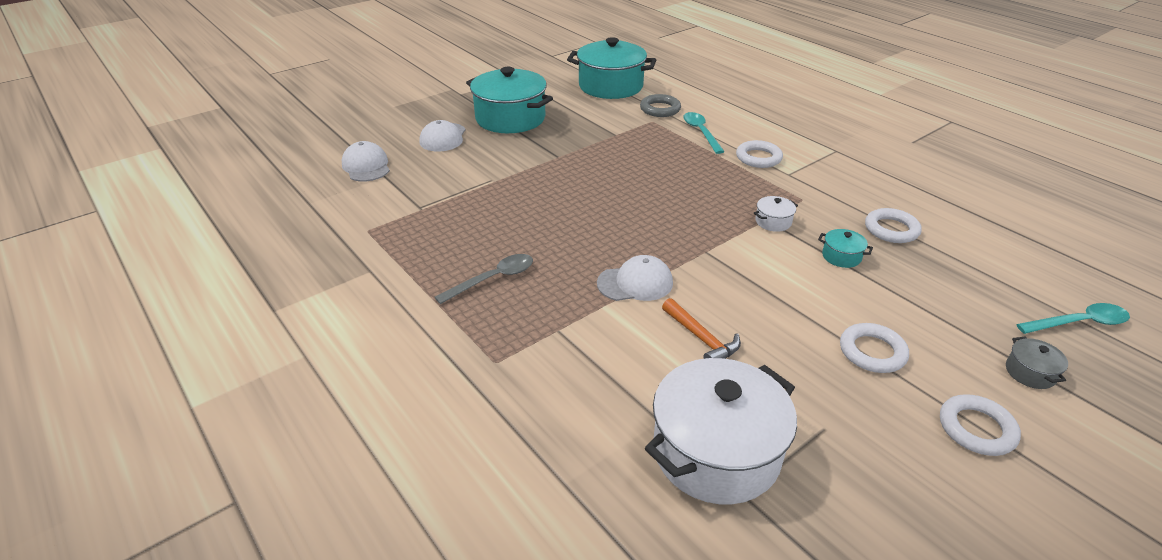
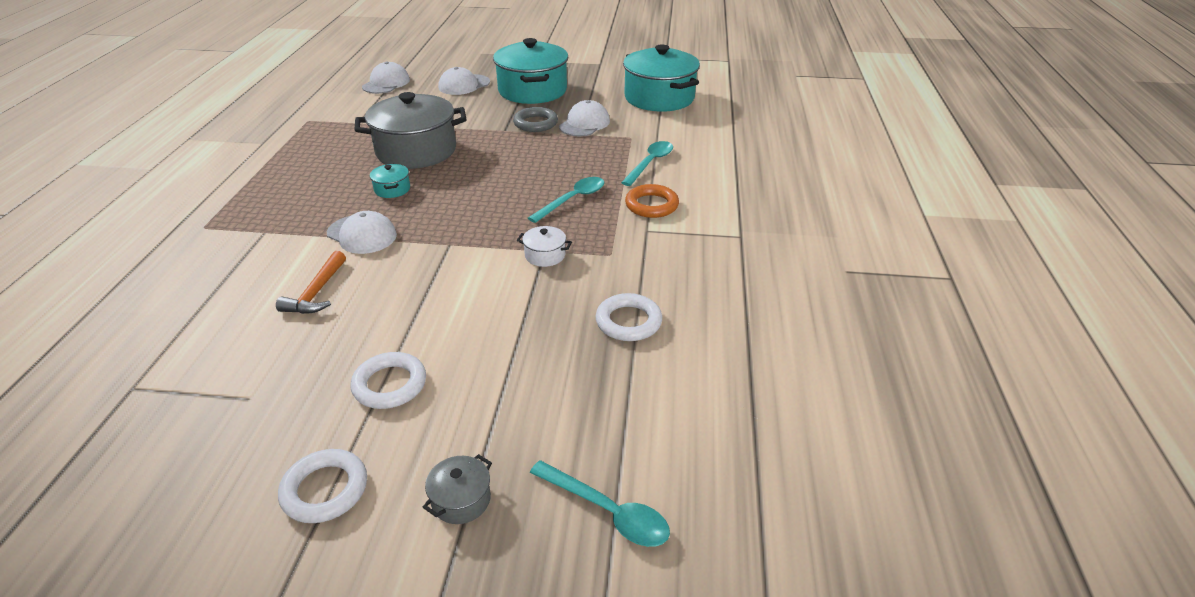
camera: 45 degrees right, 0 degrees up
(493, 279) = (301, 183): grey spoon -> none
(528, 204) = (416, 151): none -> grey pot
(603, 126) = (584, 124): none -> white cap
(660, 109) = (658, 131): grey ring -> grey ring (535, 123)
(710, 179) = (572, 200): none -> turquoise spoon
(716, 452) = (173, 356): white pot -> none
(758, 158) = (651, 205): white ring -> orange ring
(841, 256) = (534, 311): turquoise pot -> turquoise pot (392, 189)

